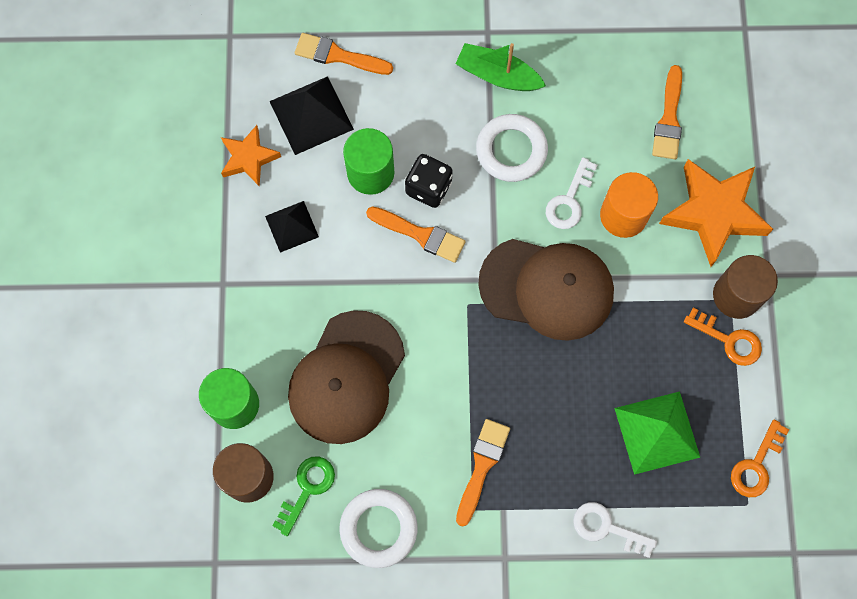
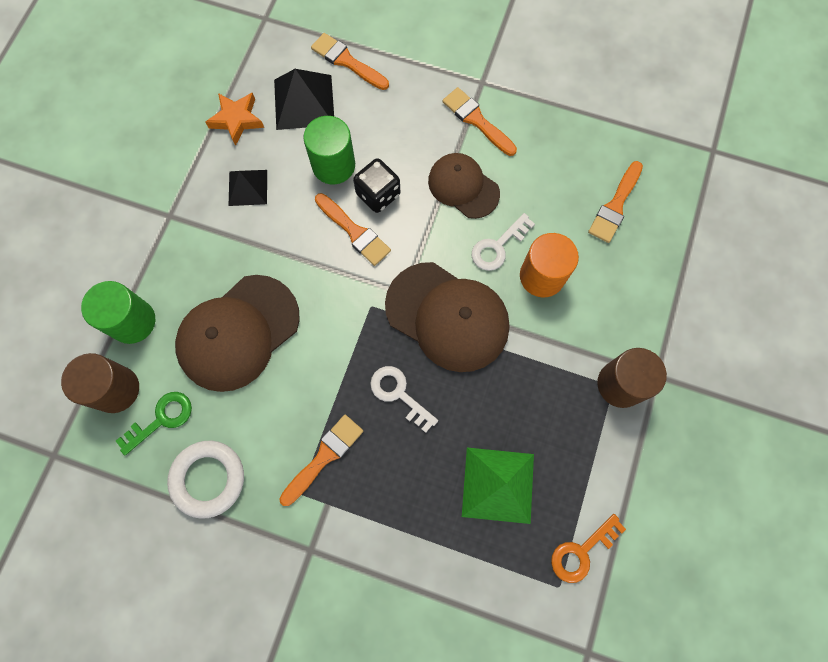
camera: 20 degrees right, 0 degrees up
(497, 75) = (476, 120): green boat -> orange brush
(511, 150) = (463, 187): white ring -> brown cap
(607, 528) = (416, 558): white key -> white key (399, 394)
(714, 213) = (626, 302): orange star -> none
(728, 340) = (598, 423): orange key -> none

